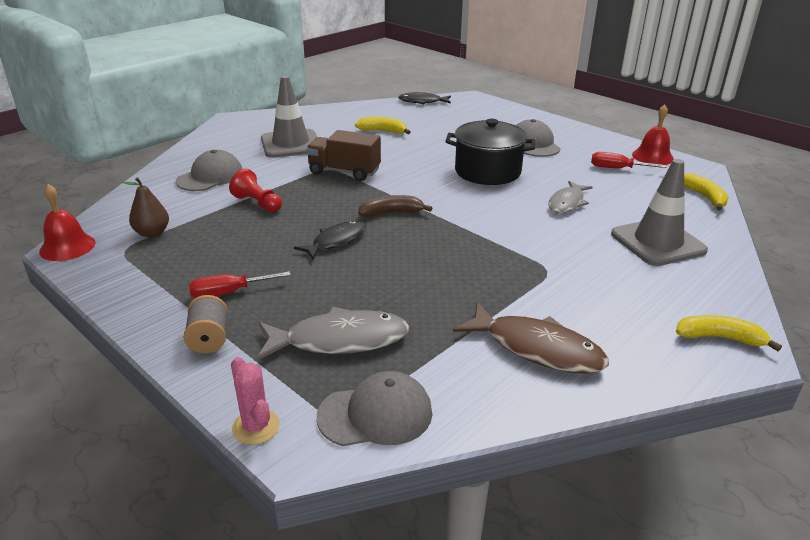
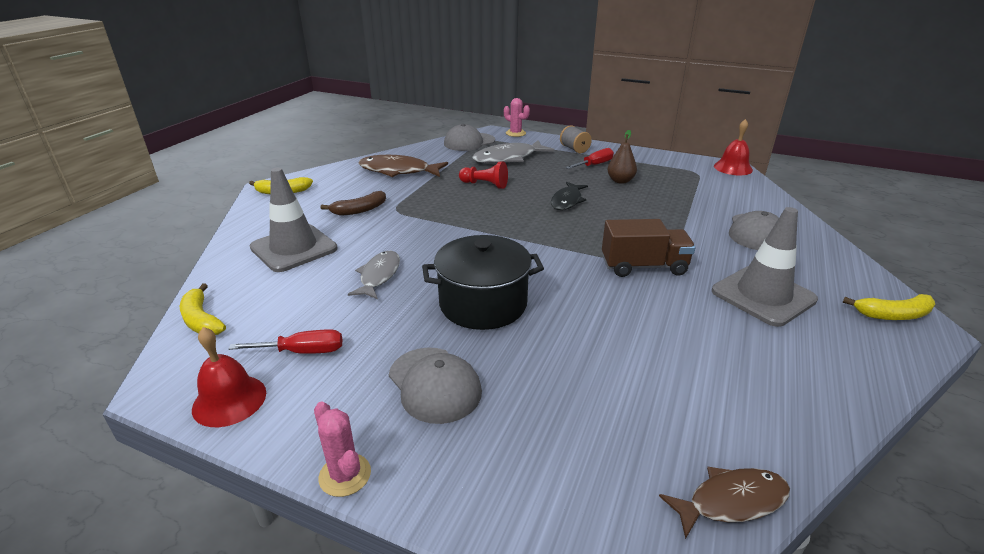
camera: 160 degrees right, 0 degrees up
(152, 233) = (701, 183): brown pear -> brown pear (620, 181)
(257, 203) = (669, 217): red pawn -> red pawn (485, 185)
(383, 131) = (687, 358): yellow banana -> yellow banana (893, 315)
(391, 213) = (548, 230): brown banana -> brown banana (359, 210)
(422, 102) = (731, 501): black fish -> brown fish
(581, 128) = (345, 475): none -> pink cactus

